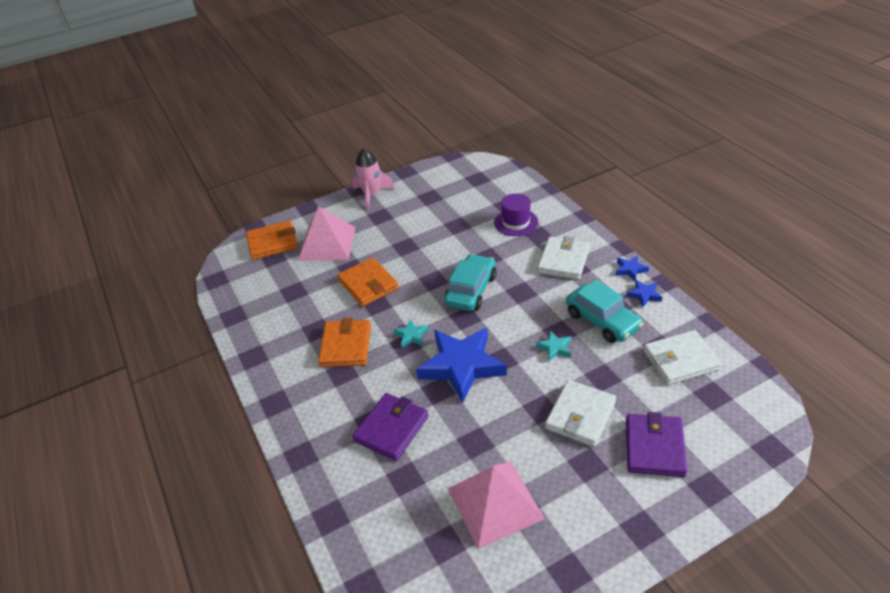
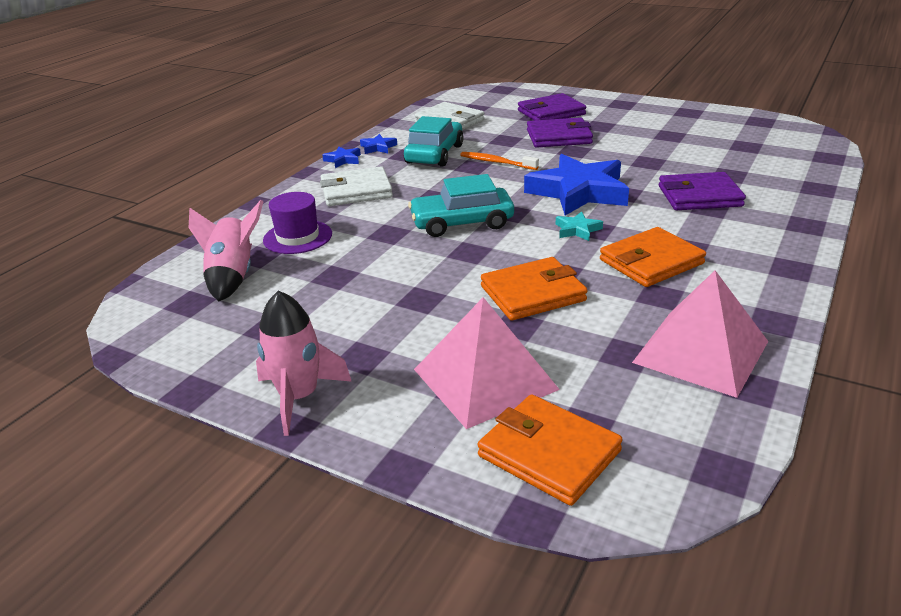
camera: 125 degrees left, 10 degrees down
(368, 284) = (532, 293): orange wallet -> orange wallet turned 45 degrees clockwise
(490, 194) = (233, 277): none -> pink rocket
(495, 503) = (685, 141): pink pyramid -> pink pyramid (700, 351)
(555, 348) = (496, 162): turquoise star -> orange toothbrush
(580, 415) = (559, 137): white wallet -> purple wallet

